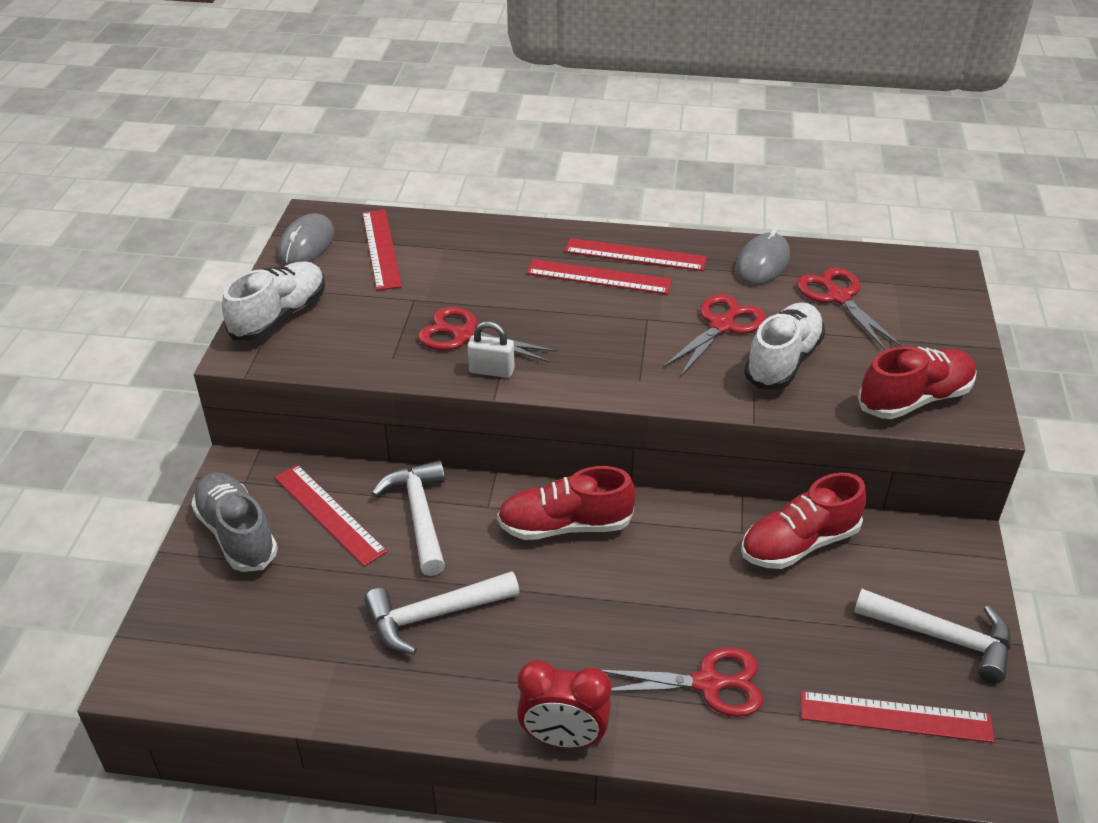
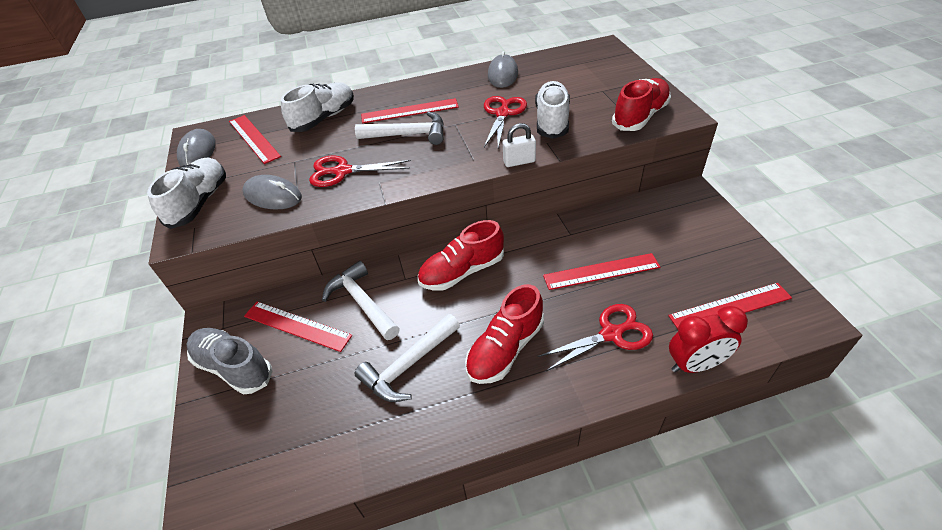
camera: 20 degrees left, 5 degrees up
(366, 338) = (273, 196): none -> grey mouse
(482, 249) = (324, 118): none -> white shoe
(491, 371) = (373, 187): white padlock -> white padlock (519, 162)
(563, 738) = (545, 412): red clock -> red clock (695, 364)
(635, 255) = (424, 92): red ruler -> red ruler (601, 271)
(799, 544) = (607, 228): red shoe -> red shoe (505, 349)
(838, 297) = (558, 78): red scissors -> none
(943, 637) = (721, 249): white hammer -> white hammer (409, 134)

